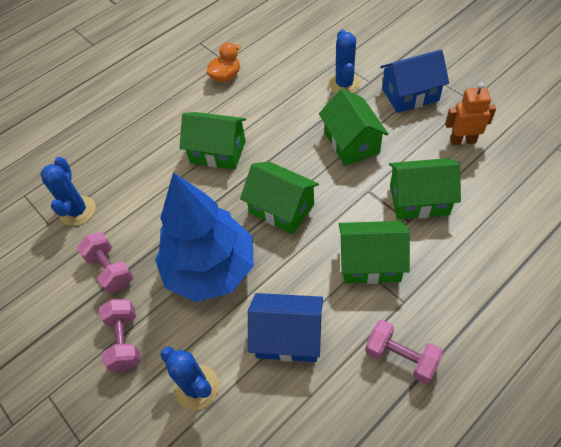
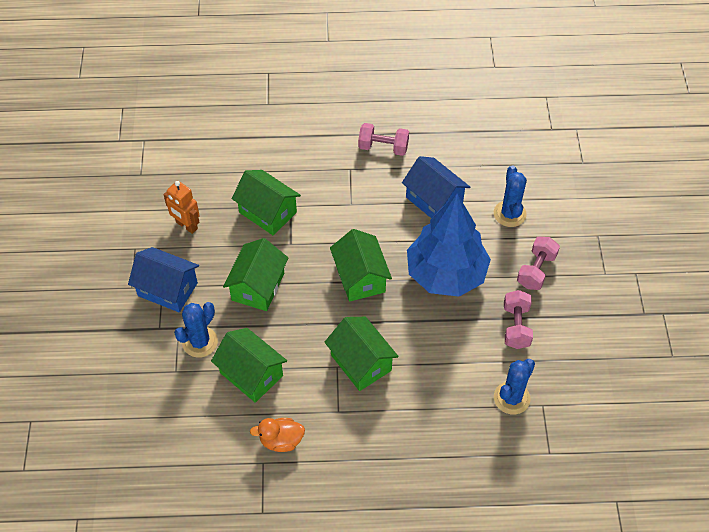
camera: 145 degrees left, 0 degrees up
(370, 263) = (343, 201): green house -> green house (251, 374)
(401, 357) = (383, 147): pink dumbbell -> pink dumbbell turned 60 degrees counterclockwise

